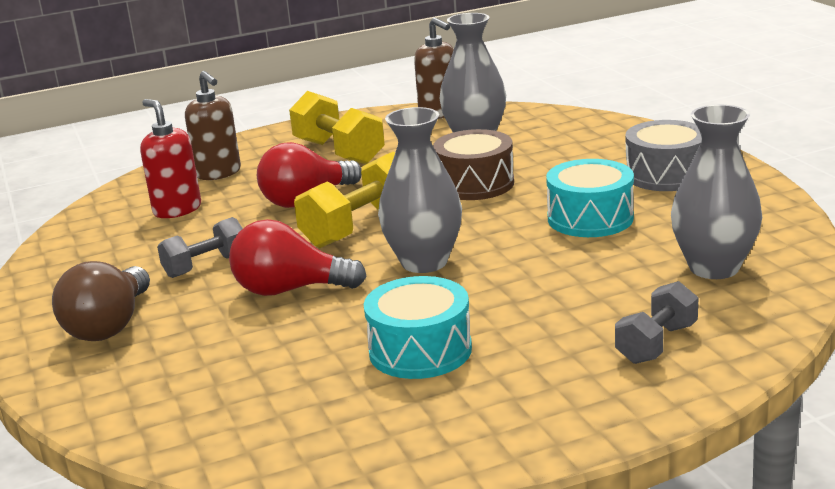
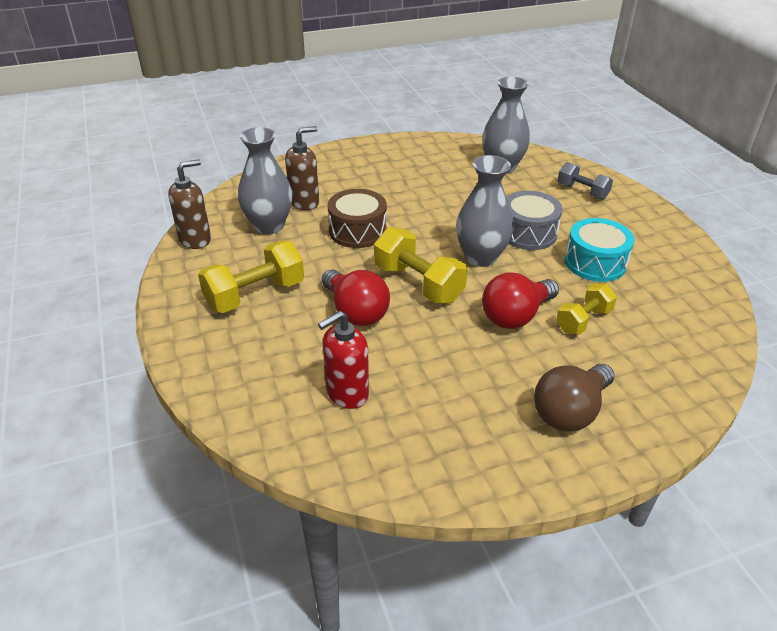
camera: 90 degrees left, 15 degrees up
(109, 326) = (570, 411): brown light bulb -> brown light bulb turned 120 degrees clockwise
(206, 266) = (470, 363): grey dumbbell -> none
(218, 173) = (265, 371): brown soap dispenser -> brown soap dispenser (304, 202)
(275, 337) = (583, 320): none -> yellow dumbbell
(290, 290) = (515, 316): red light bulb -> red light bulb turned 45 degrees clockwise
(590, 218) = (430, 194): turquoise drum -> none
(665, 175) = (374, 164): grey drum -> grey drum (528, 233)

